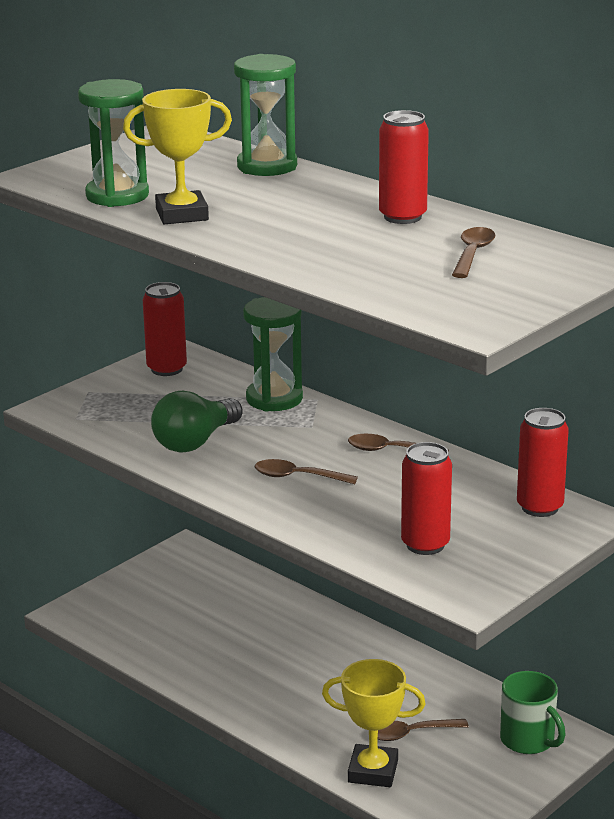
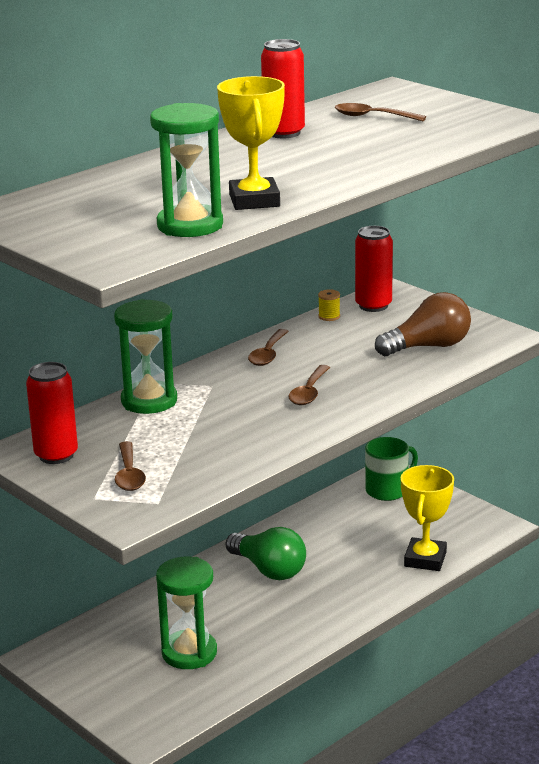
camera: 85 degrees left, 0 degrees up
(195, 442) = (229, 438): green light bulb -> green light bulb (269, 570)
(267, 166) = (128, 173): green hourglass -> green hourglass (189, 653)
(411, 734) = (376, 540): brown spoon -> brown spoon (129, 474)
(425, 544) = (428, 346): red can -> brown light bulb
(500, 481) = (329, 316): none -> yellow spool

